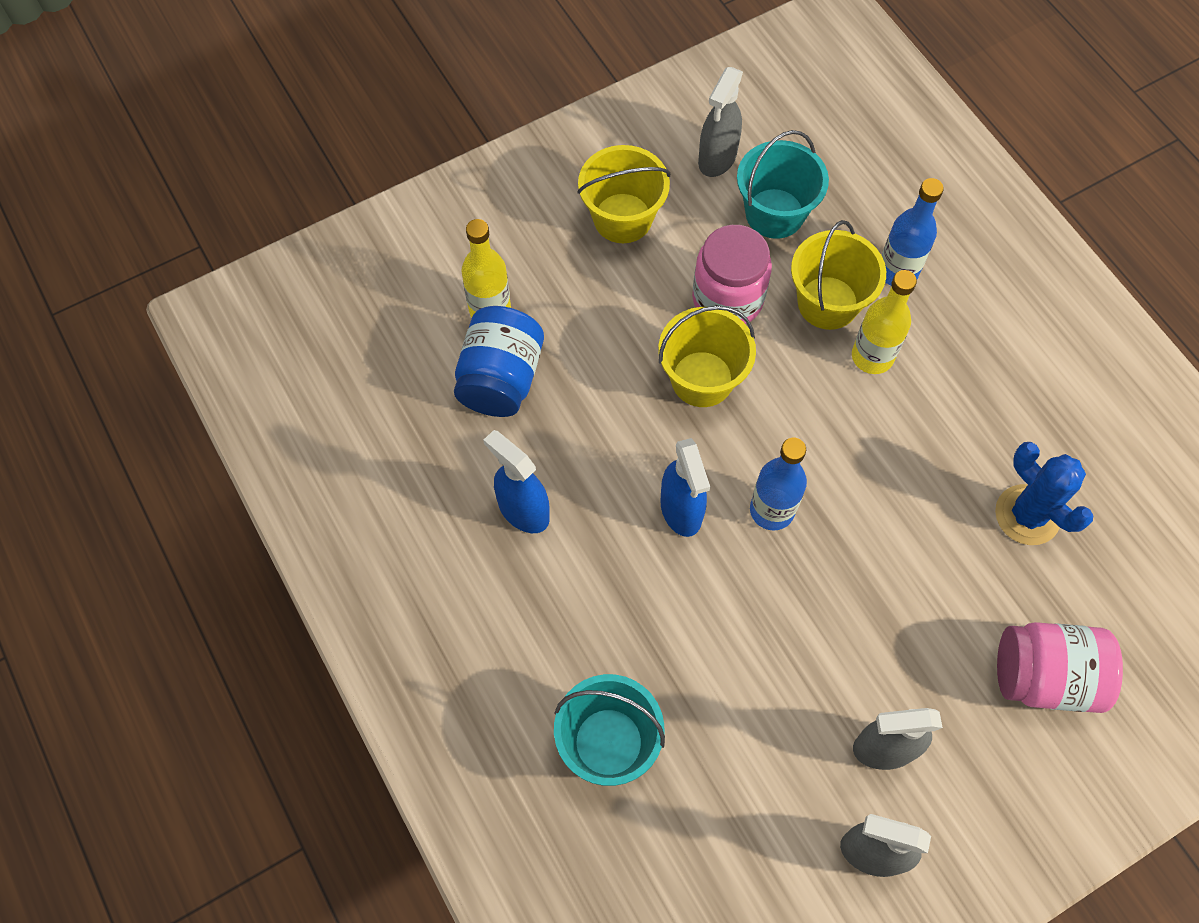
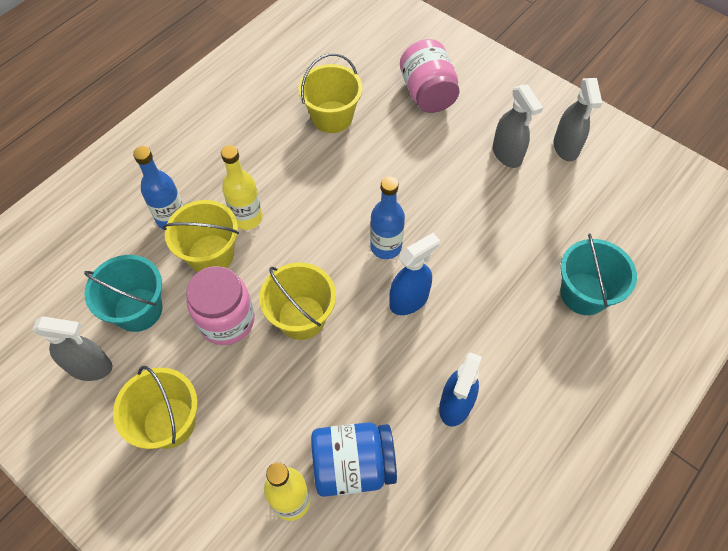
camera: 110 degrees left, 5 degrees down
(1027, 515) = (332, 117): blue cactus -> yellow bucket

